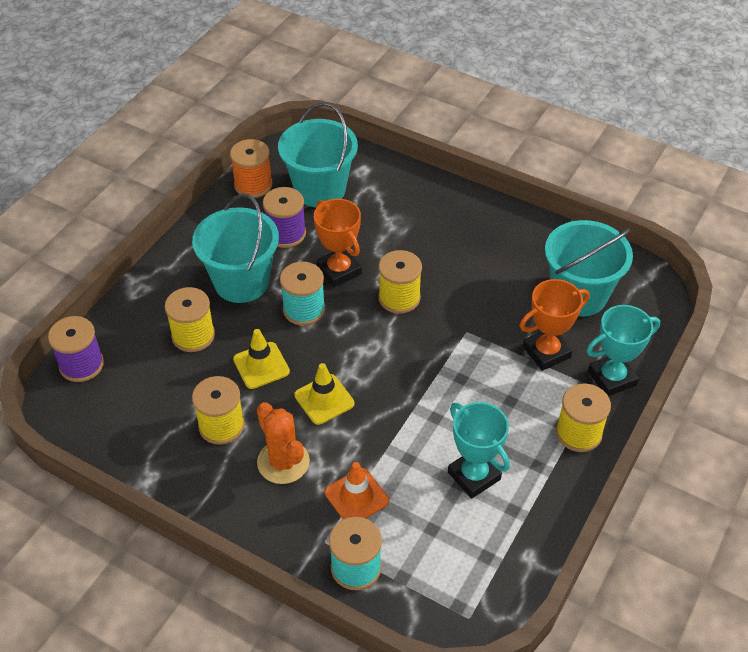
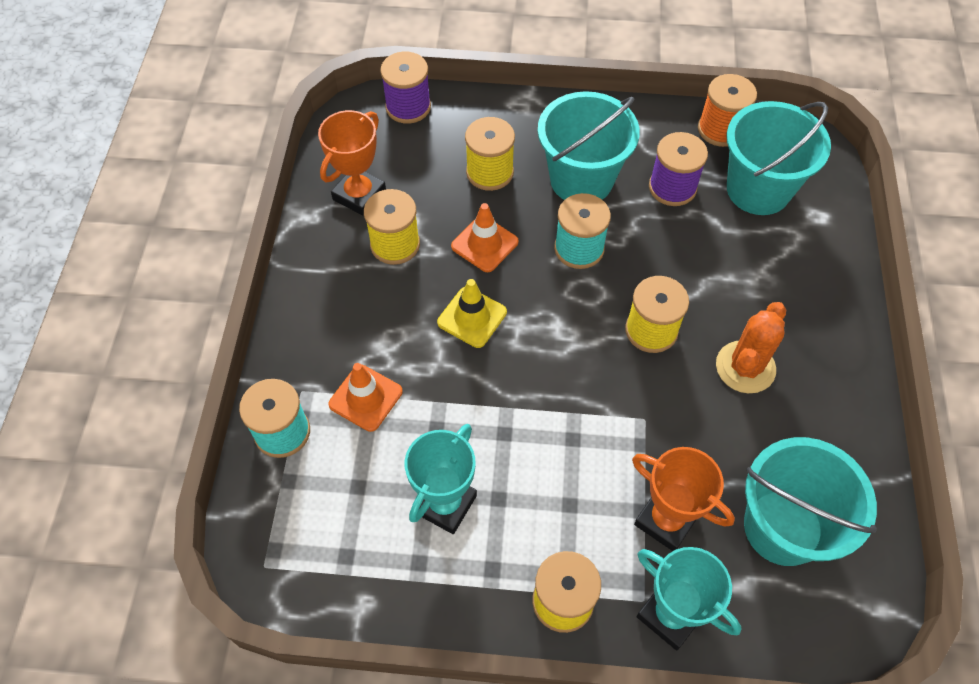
camera: 65 degrees right, 10 degrees up
(261, 365) = (484, 244): yellow traffic cone -> orange traffic cone
(283, 462) = (377, 315): orange cactus -> orange cactus (745, 367)
(339, 270) = (653, 257): orange trophy -> orange trophy (359, 195)

